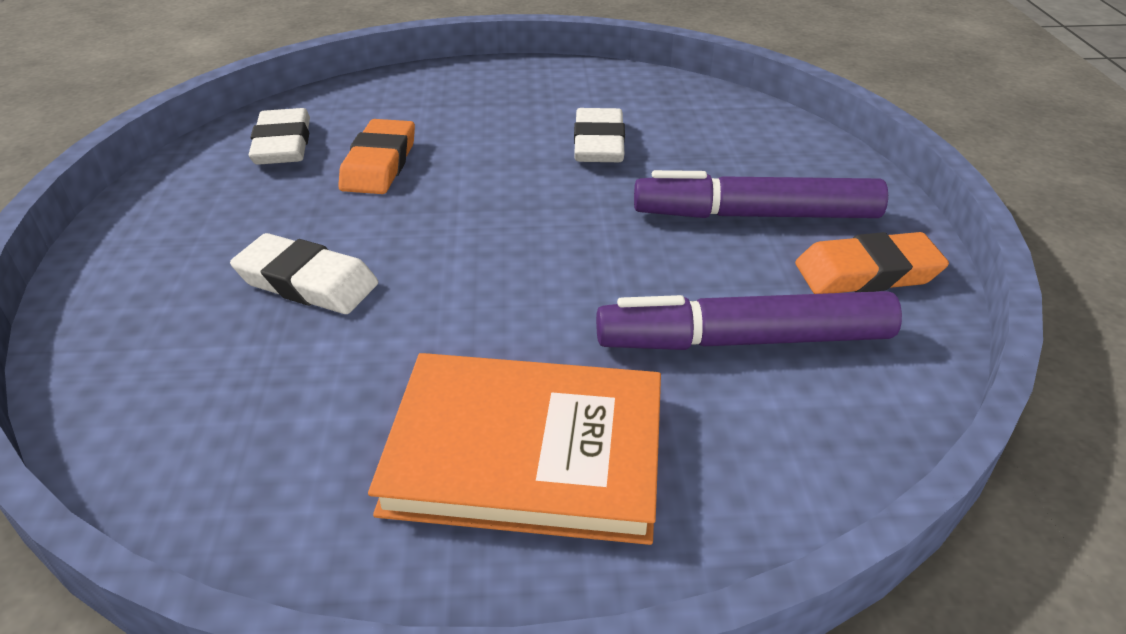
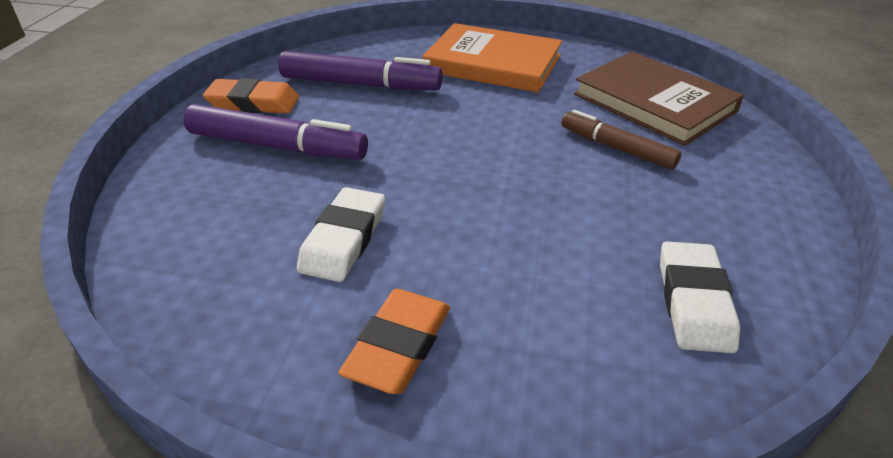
camera: 165 degrees left, 0 degrees up
(209, 389) = (654, 103): none -> brown book
(307, 282) = (617, 148): white eraser -> brown marker
(379, 164) = (576, 251): orange eraser -> orange eraser (398, 346)

